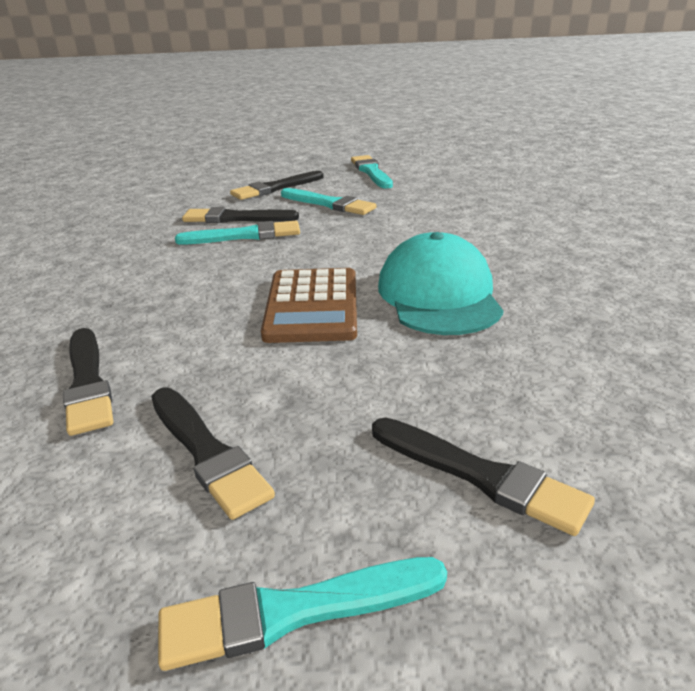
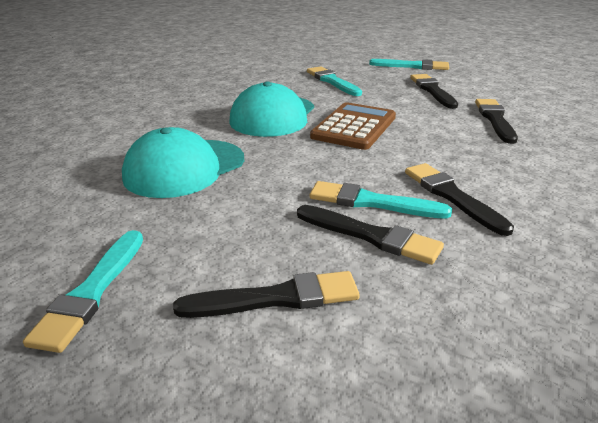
camera: 155 degrees left, 0 degrees up
(329, 204) = (242, 227): turquoise brush -> turquoise brush (332, 81)
(431, 222) = (184, 168): none -> turquoise cap
(481, 476) = (339, 71): black brush -> black brush (452, 196)

